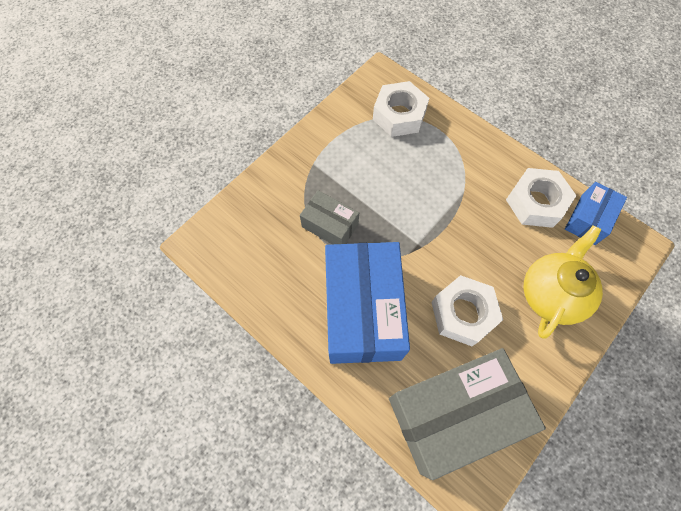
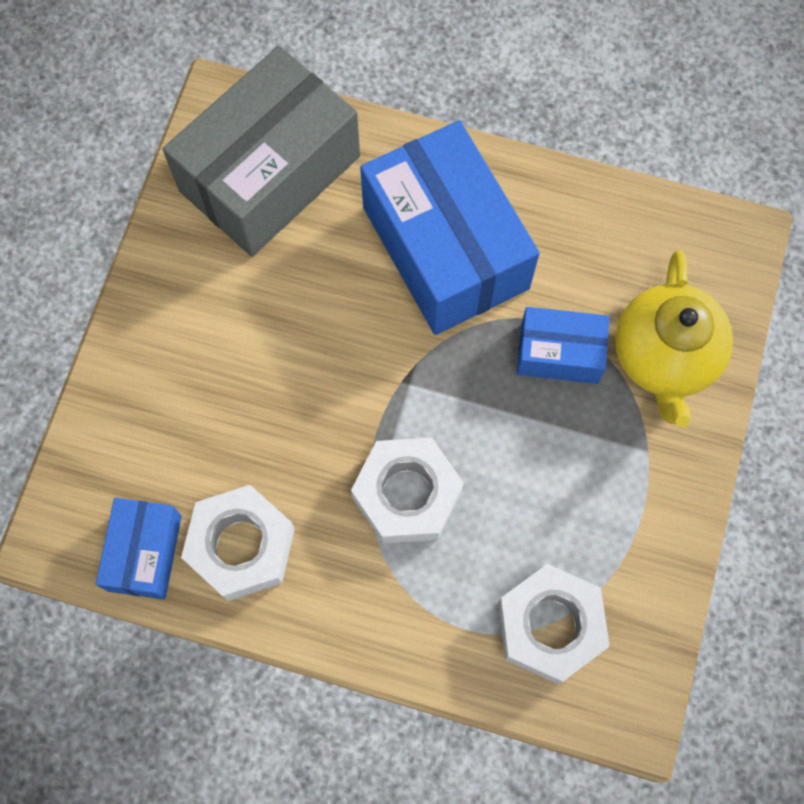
camera: 155 degrees right, 5 degrees up
(330, 225) = (559, 353): grey box -> blue box
(463, 313) = (301, 306): white nut -> white nut (407, 494)
(551, 293) = (178, 392): yellow teapot -> yellow teapot (664, 358)

